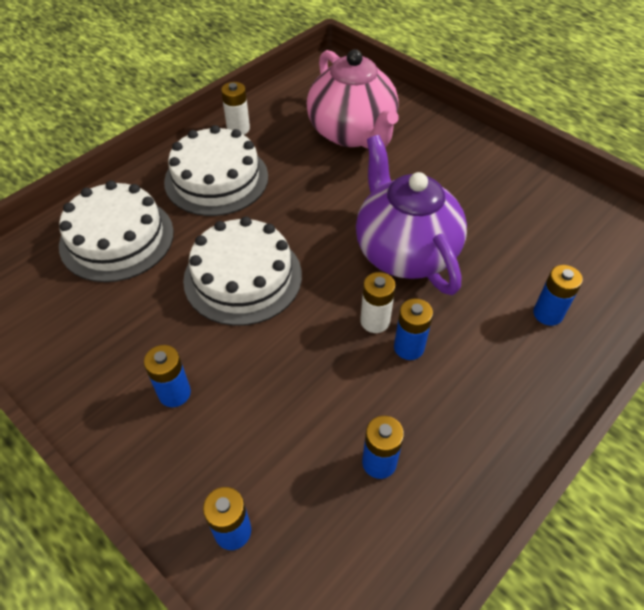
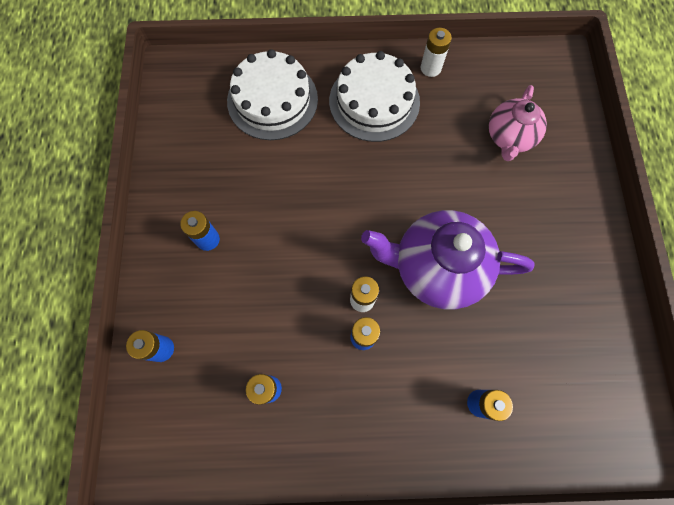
camera: 45 degrees right, 20 degrees up
(243, 277) = (316, 194): white cake -> none
(352, 133) = (509, 137): pink teapot -> pink teapot, size x0.62
(404, 252) = (436, 268): purple teapot -> purple teapot turned 105 degrees counterclockwise

